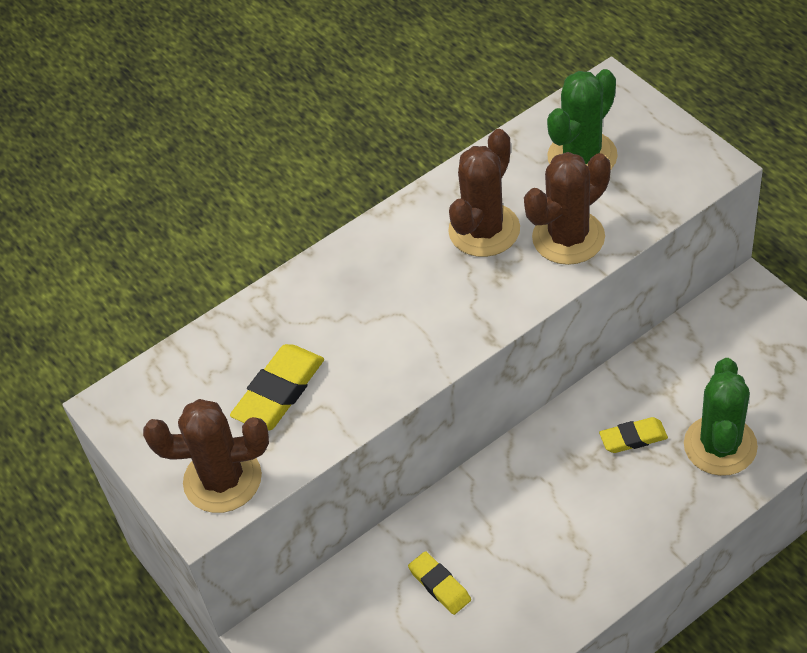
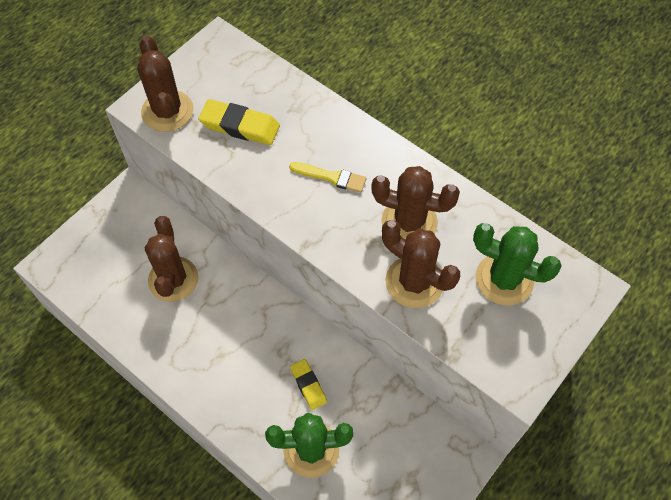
camera: 70 degrees right, 10 degrees up
(395, 299) = (331, 177): none -> yellow brush
(439, 585) = (173, 279): yellow eraser -> brown cactus

